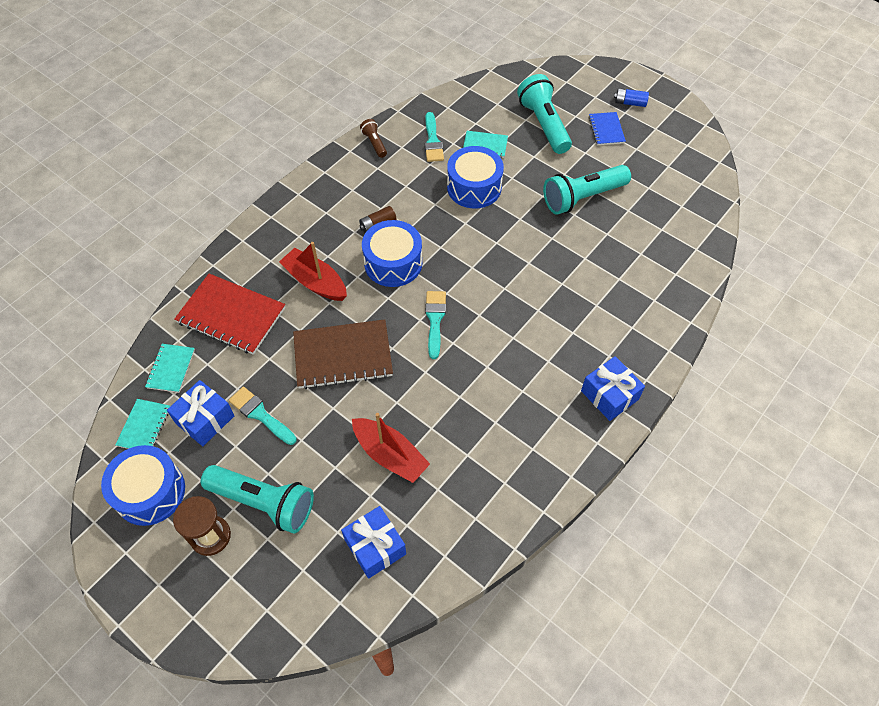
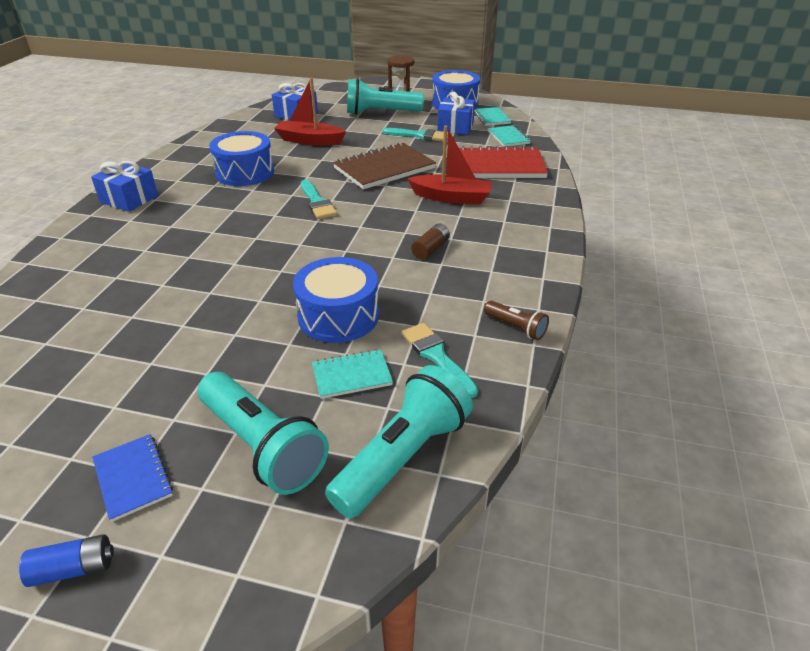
camera: 155 degrees right, 20 degrees down
(393, 263) = (388, 226): blue drum -> blue drum (245, 173)
(582, 197) = (171, 348): turquoise flashlight -> turquoise flashlight (403, 457)

